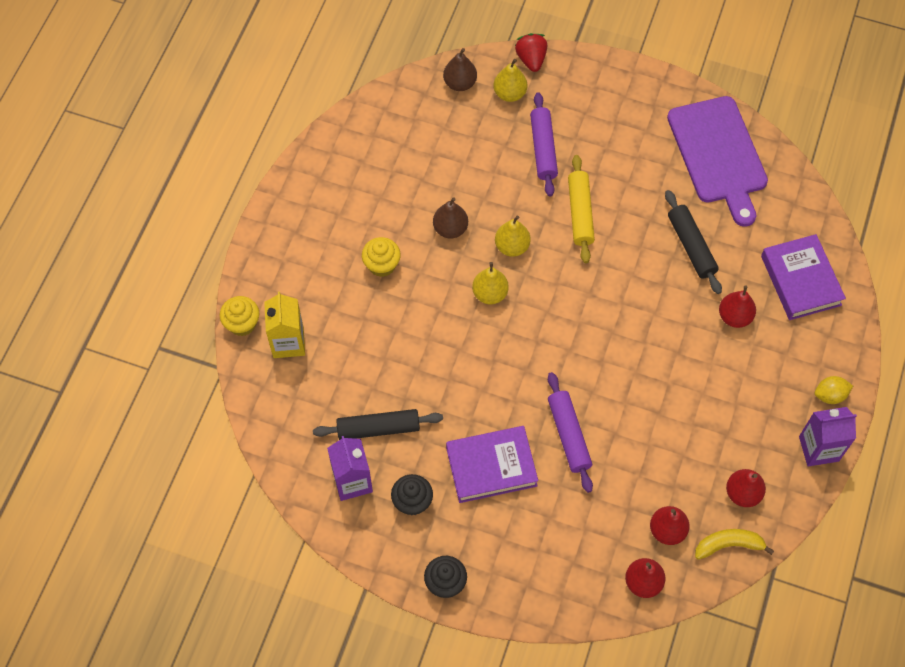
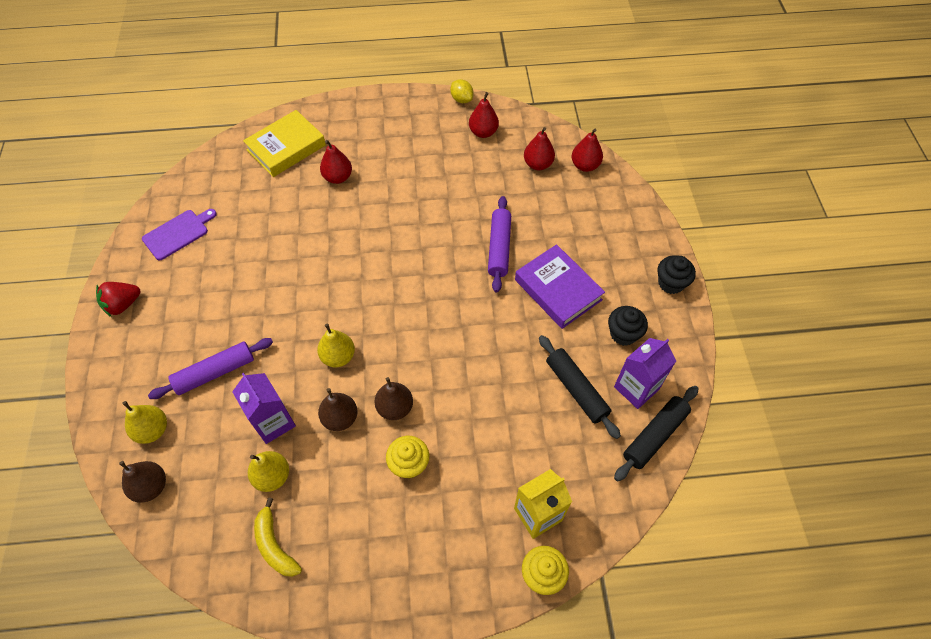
camera: 115 degrees left, 5 degrees down
(438, 273) = (395, 407): none -> brown pear
(490, 293) = (396, 355): yellow pear -> yellow pear (272, 476)
(531, 59) = (100, 427): red strawberry -> red strawberry (123, 304)
(568, 435) = (499, 248): purple rolling pin -> purple rolling pin turned 45 degrees counterclockwise
(580, 213) = (279, 315): yellow rolling pin -> none
(691, 246) = (282, 224): black rolling pin -> black rolling pin (655, 436)
(718, 154) = (178, 233): purple cutting board -> purple cutting board, size x0.54
(729, 545) = (526, 129): yellow banana -> yellow banana (275, 545)
(801, 280) = (286, 147): purple book -> yellow book
(818, 448) = (424, 103): purple carton -> purple carton (273, 422)
(830, 395) = (378, 107): yellow lemon -> yellow lemon (461, 99)

